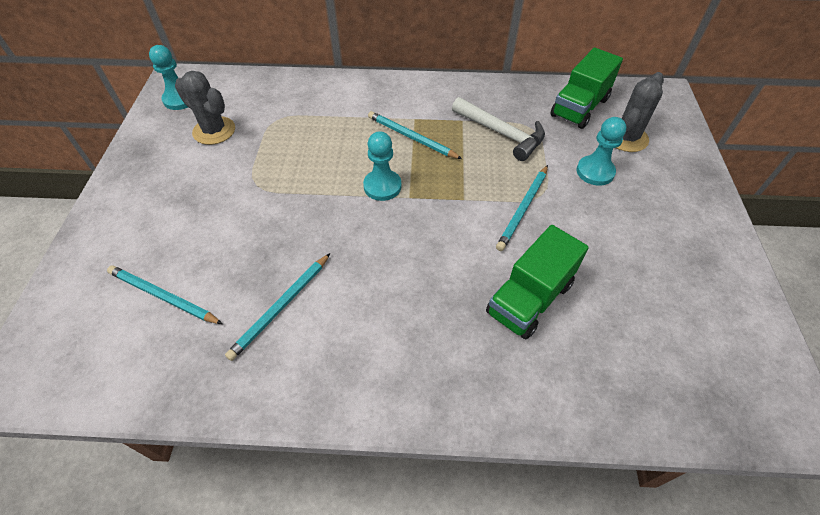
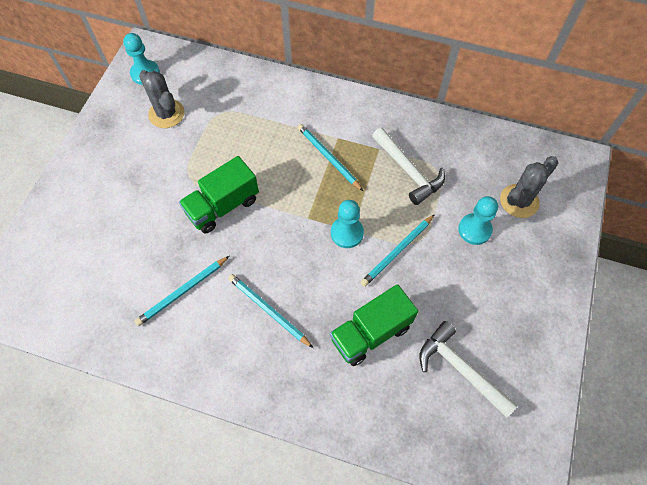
camera: 15 degrees right, 10 degrees up
(163, 296) = (100, 261): turquoise pencil -> turquoise pencil (268, 310)
(382, 186) = (289, 202): turquoise pawn -> turquoise pawn (347, 233)
(579, 107) = (491, 158): green truck -> green truck (222, 206)
(649, 312) = (460, 369): none -> white hammer

